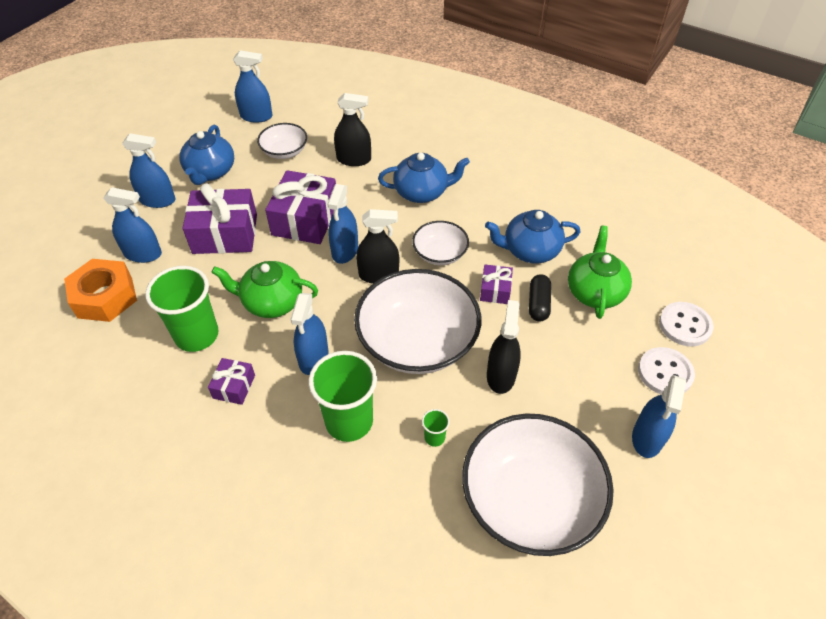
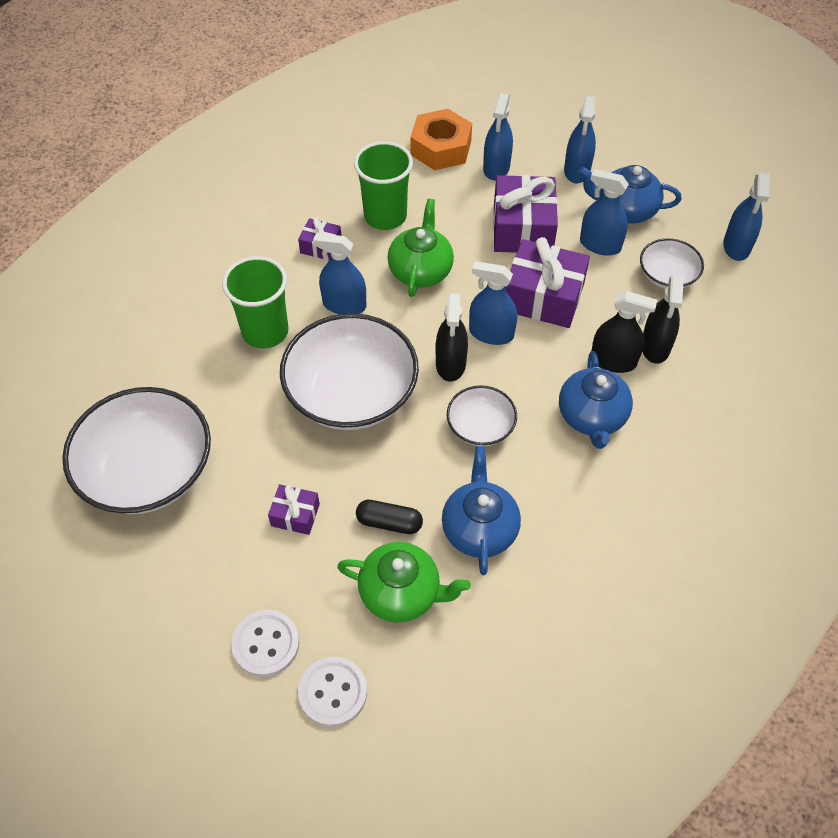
camera: 95 degrees right, 5 degrees up
(434, 437) = (232, 399): green cup -> none
(495, 290) = (416, 479): purple gift -> purple gift (295, 515)
(501, 375) = (293, 467): black spray bottle -> black spray bottle (613, 361)
(647, 438) = (186, 598): blue spray bottle -> blue spray bottle (600, 245)

